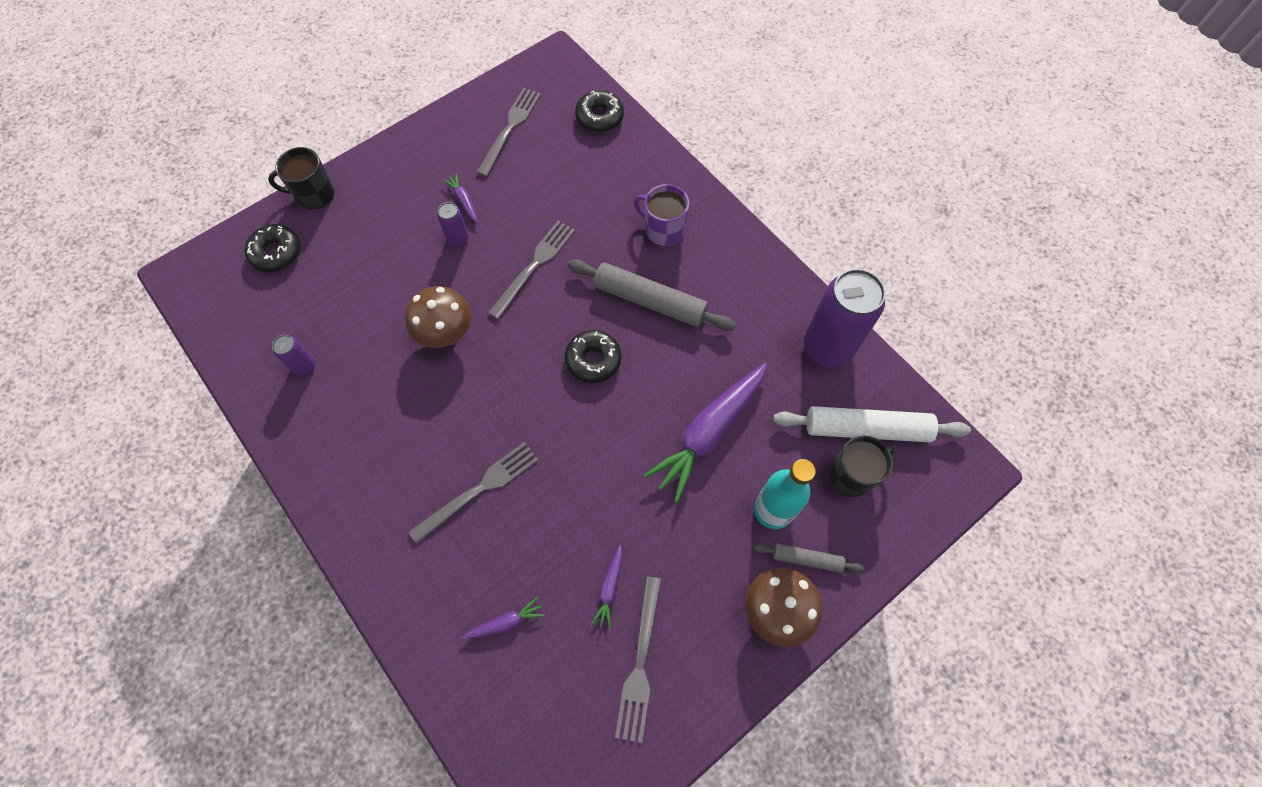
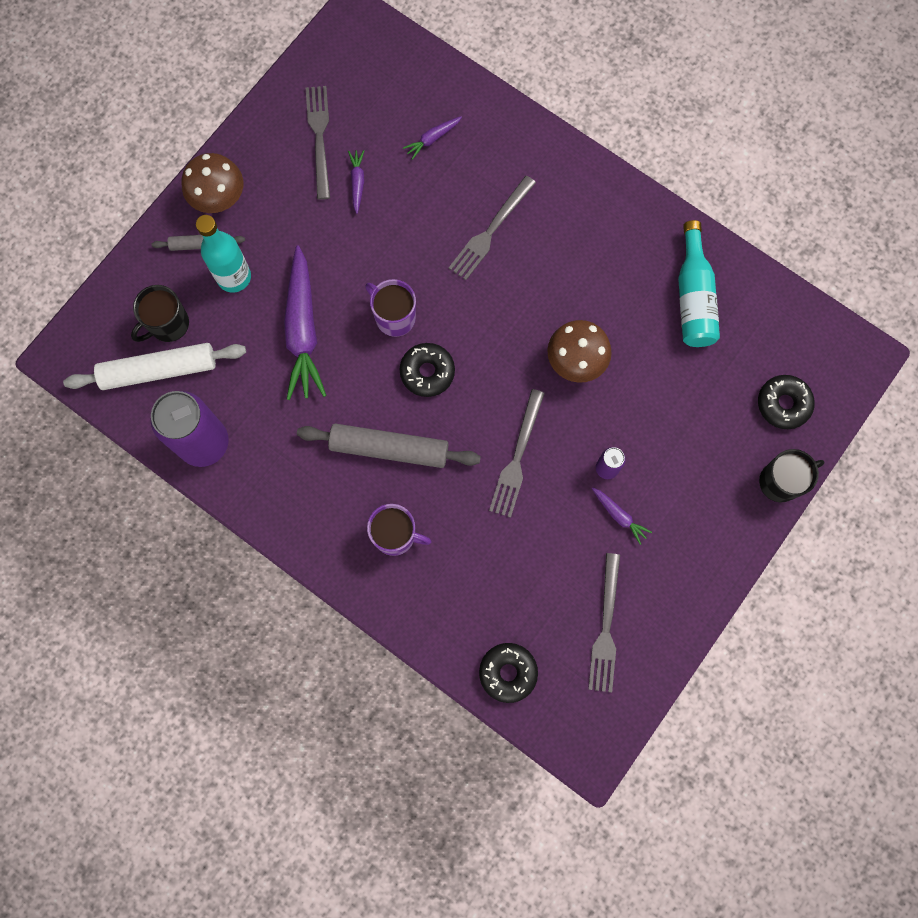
camera: 165 degrees right, 10 degrees up
(305, 366) = (693, 297): purple can -> turquoise bottle
(610, 422) = (394, 317): none -> purple mug
(709, 432) = (303, 330): purple carrot -> purple carrot turned 150 degrees clockwise

